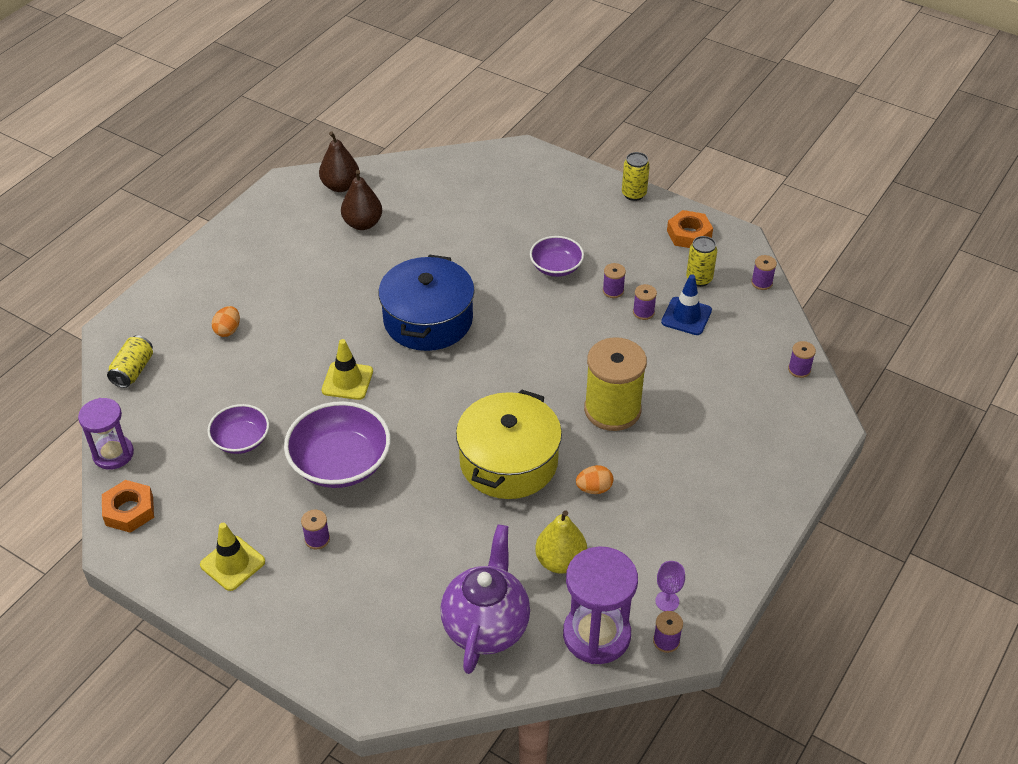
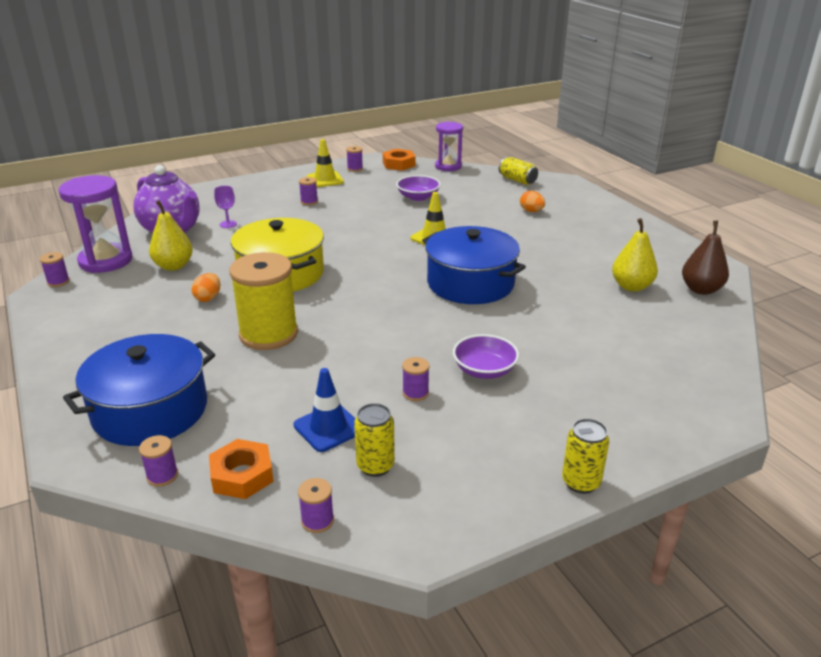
camera: 120 degrees right, 15 degrees down
(340, 463) = (359, 220): purple bowl -> none
(363, 224) = (631, 286): brown pear -> yellow pear
(643, 312) = (364, 400): purple spool -> purple spool (355, 169)
(667, 601) = (80, 293): purple goblet -> purple goblet (228, 224)
(689, 234) = (462, 497): orange nut -> orange nut (242, 475)
(756, 419) = (150, 410): none -> blue pot

